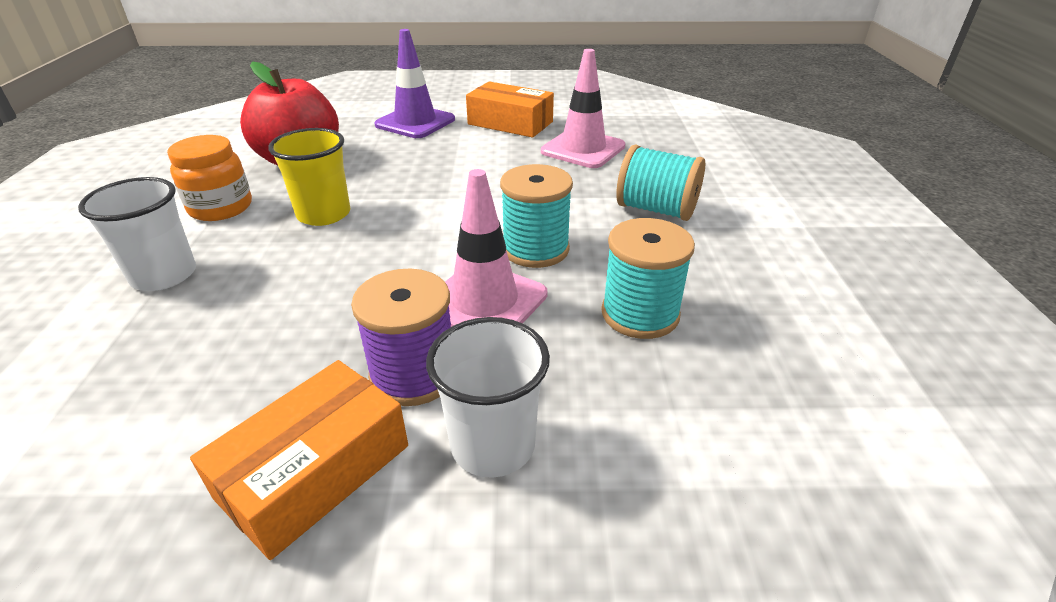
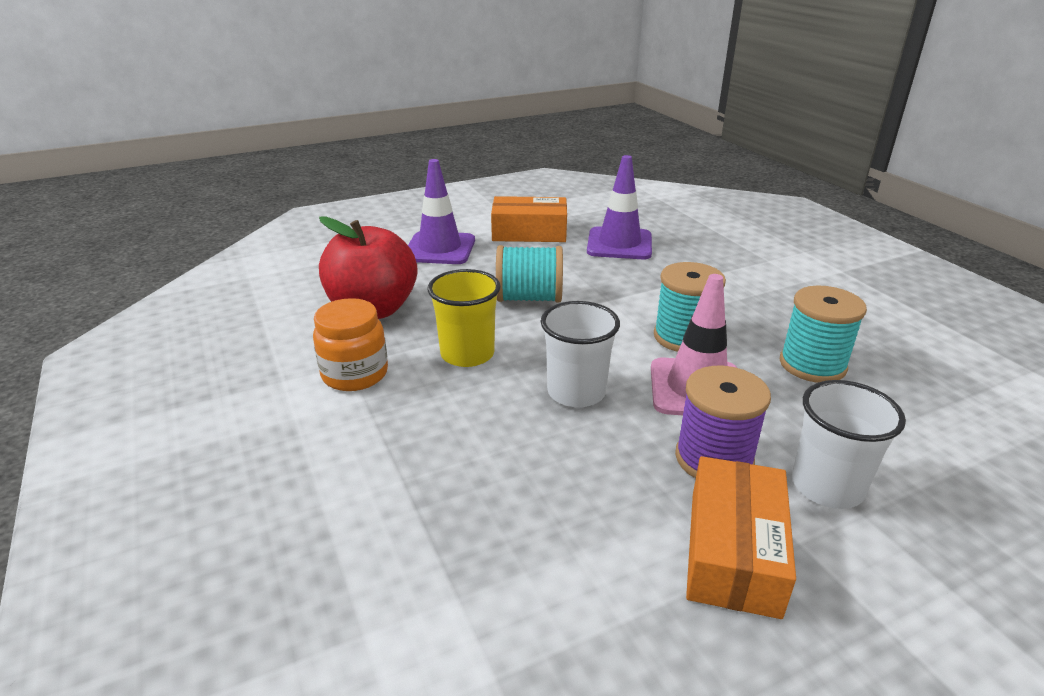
camera: 25 degrees left, 5 degrees down
(164, 275) = (388, 451): white cup -> white cup (576, 392)
(583, 149) = (619, 244): pink traffic cone -> purple traffic cone
(656, 209) = (733, 282): turquoise spool -> turquoise spool (529, 298)

